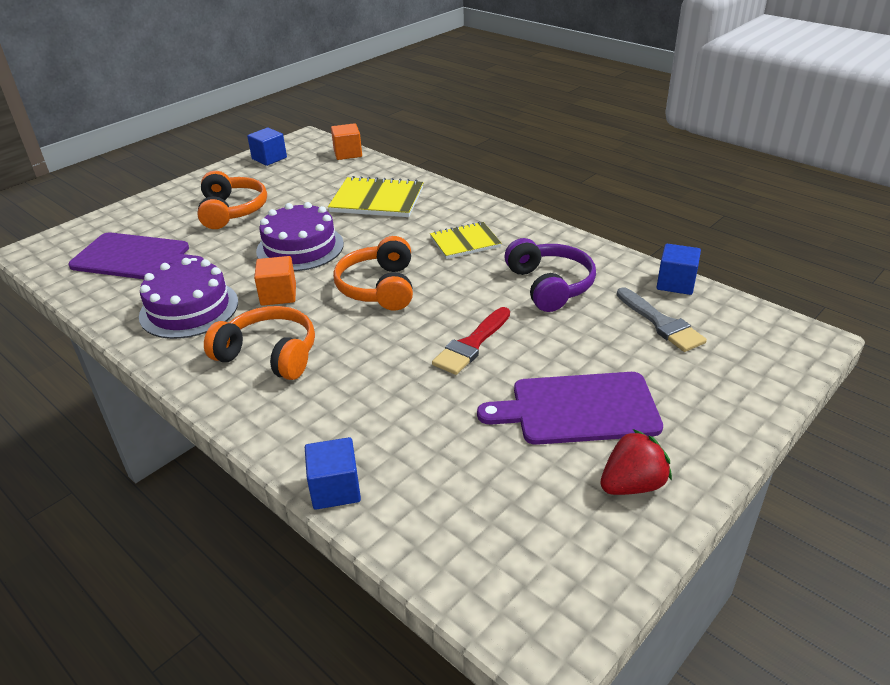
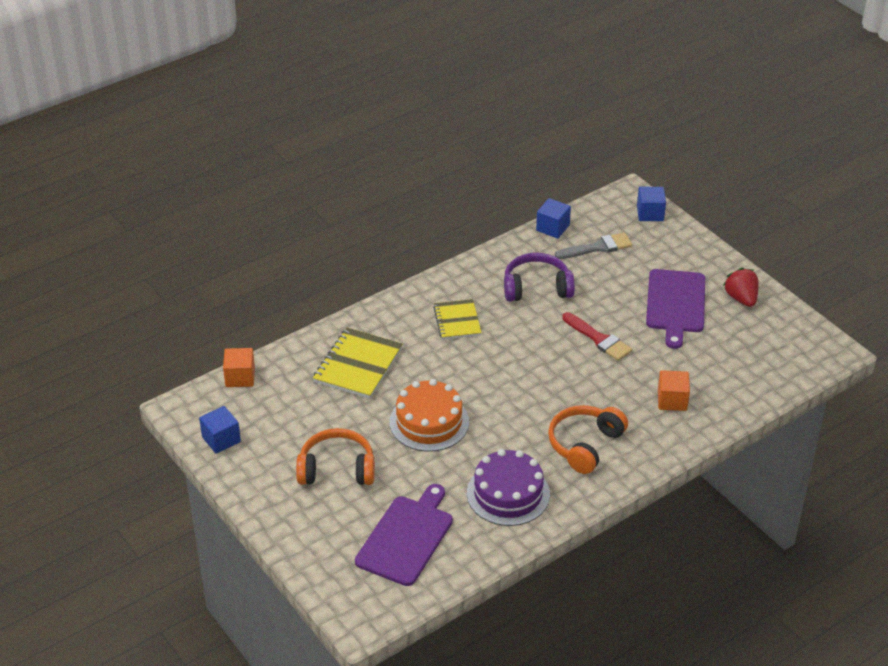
camera: 80 degrees left, 5 degrees up
(278, 295) = (503, 438): orange cube -> orange cube (672, 400)
(300, 247) = (429, 422): purple cake -> orange cake
(335, 489) = (727, 417): blue cube -> blue cube (650, 213)
(379, 287) = (511, 378): orange headphones -> none

